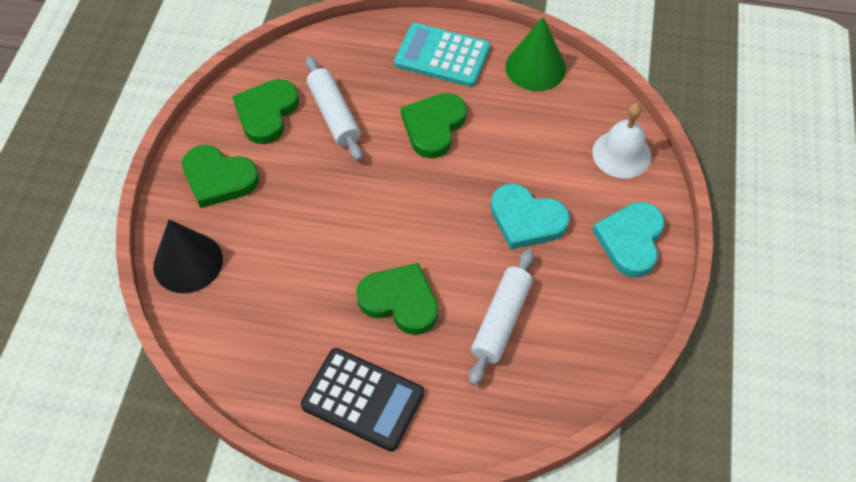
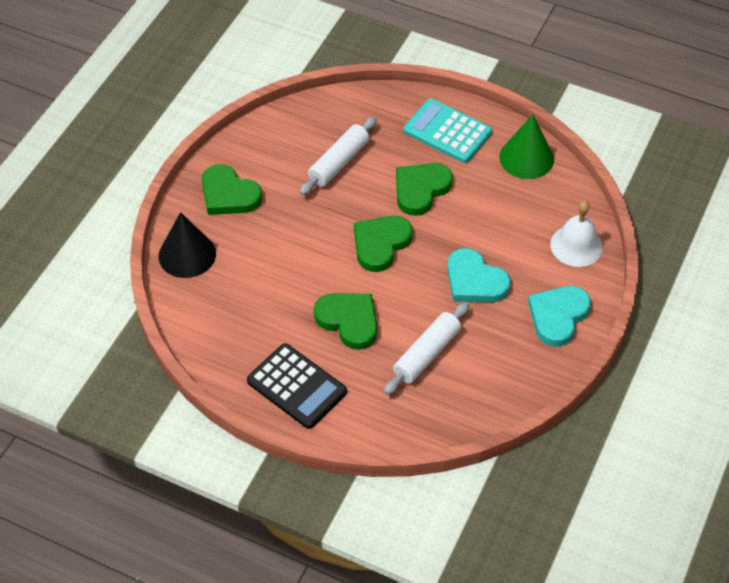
camera: 15 degrees right, 5 degrees down
(266, 113) = (282, 149): green heart -> green heart (380, 244)
(334, 115) = (339, 162): white rolling pin -> white rolling pin turned 45 degrees clockwise

